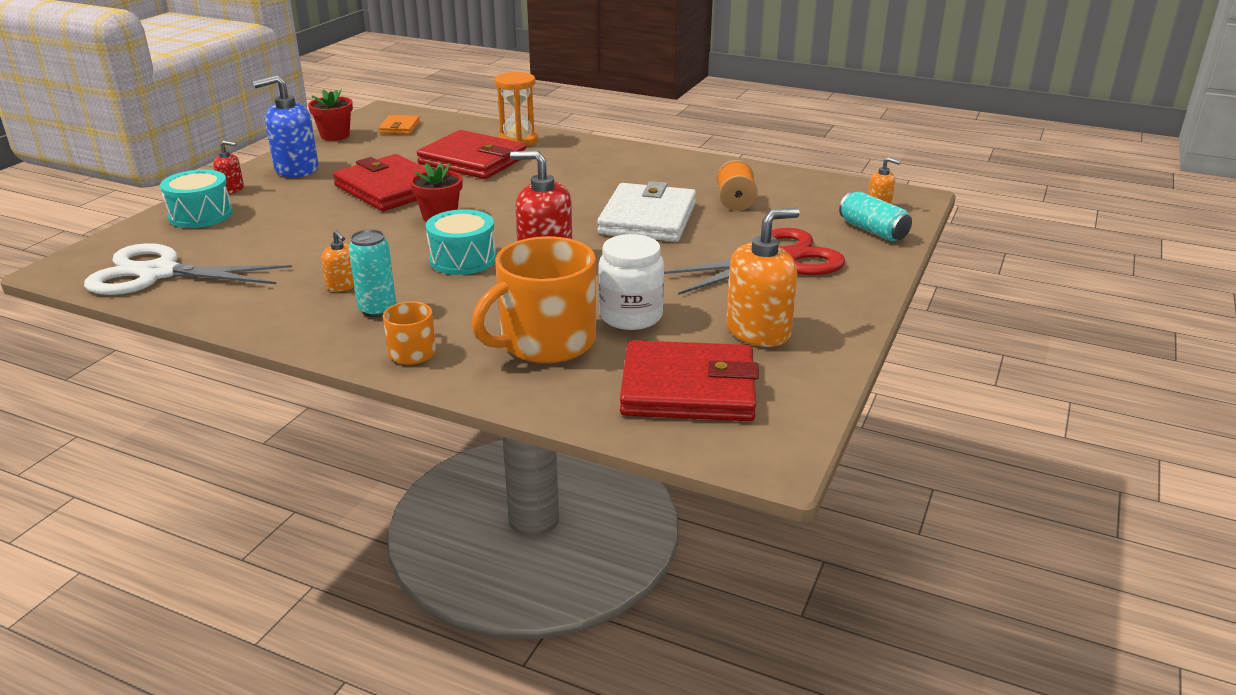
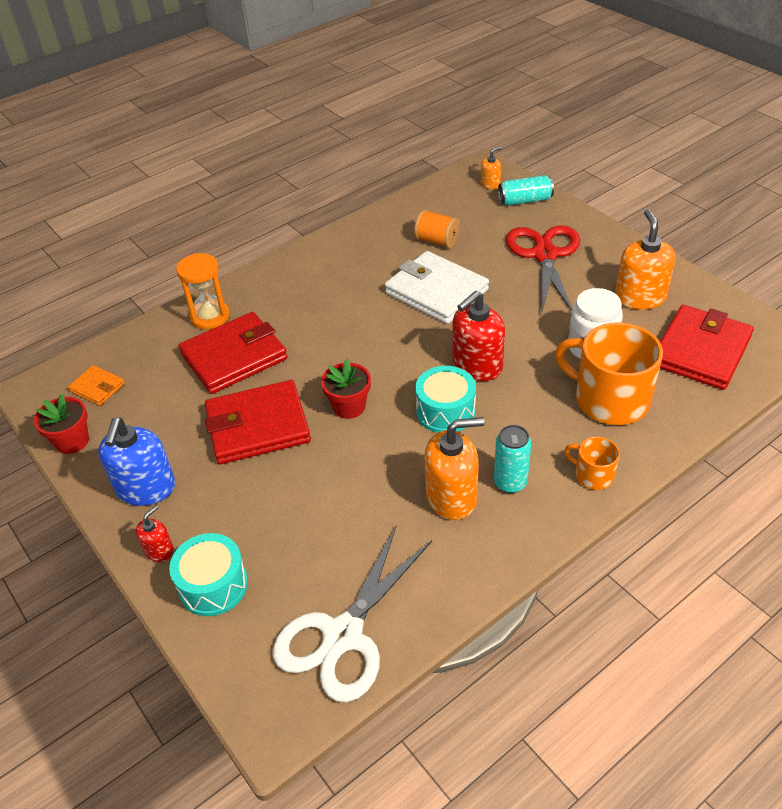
camera: 60 degrees left, 15 degrees up
(343, 285) = (451, 497): orange soap dispenser -> orange soap dispenser, size x1.95
(545, 342) = (609, 399): orange mug -> orange mug turned 135 degrees clockwise

